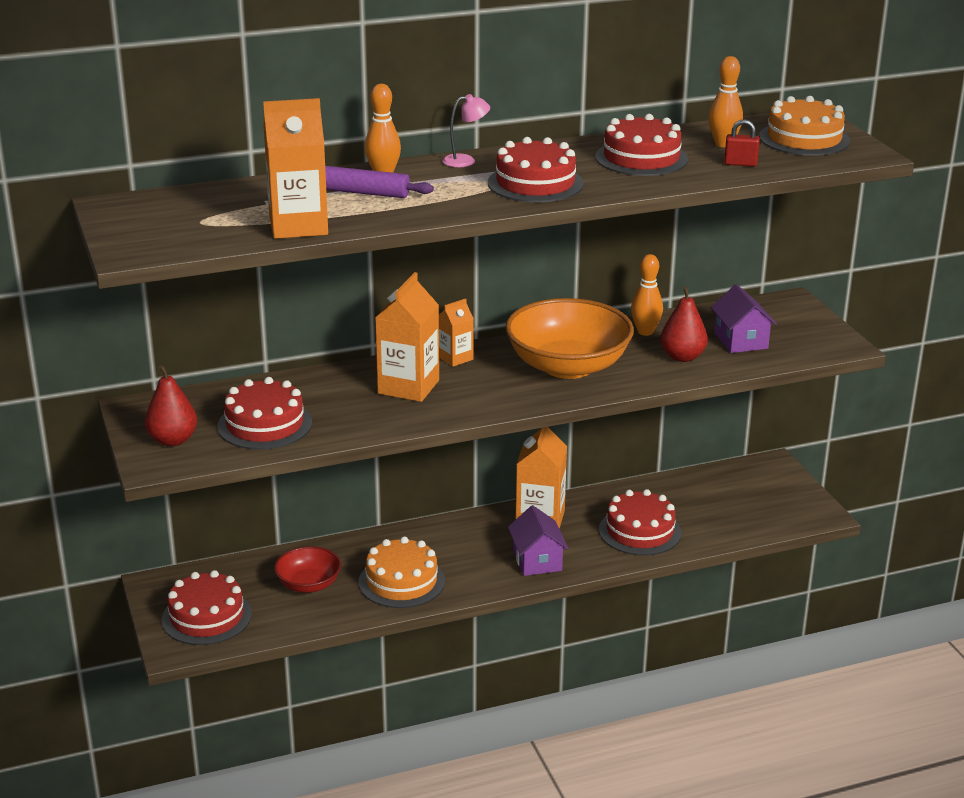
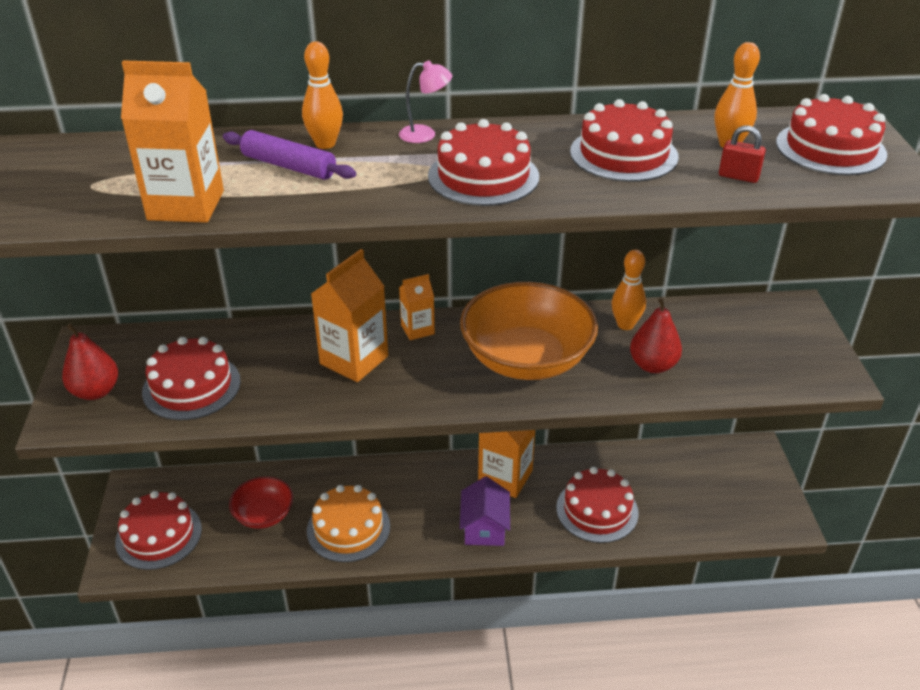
camera: 15 degrees right, 10 degrees up
(741, 341) = (724, 353): purple house -> none
(804, 139) = (830, 148): orange cake -> red cake

